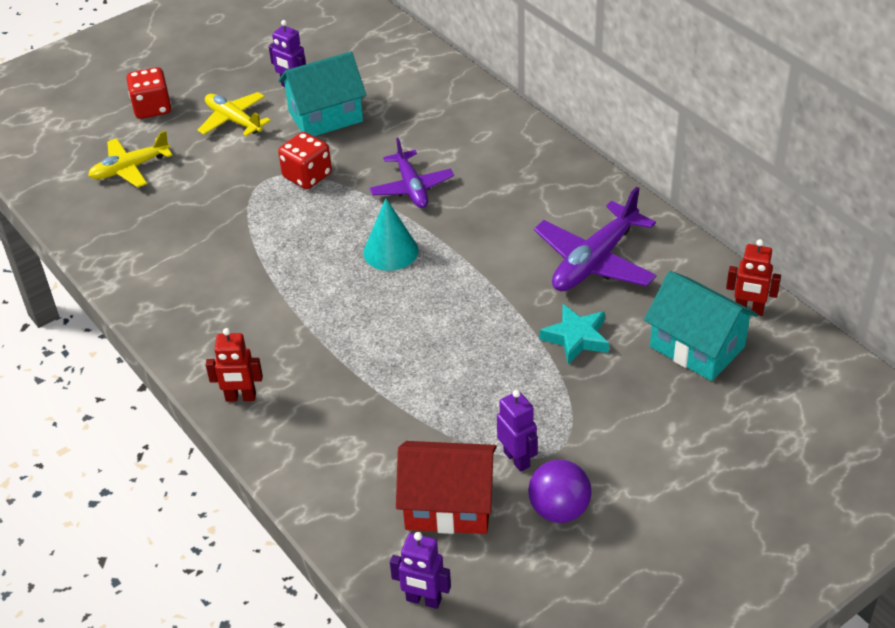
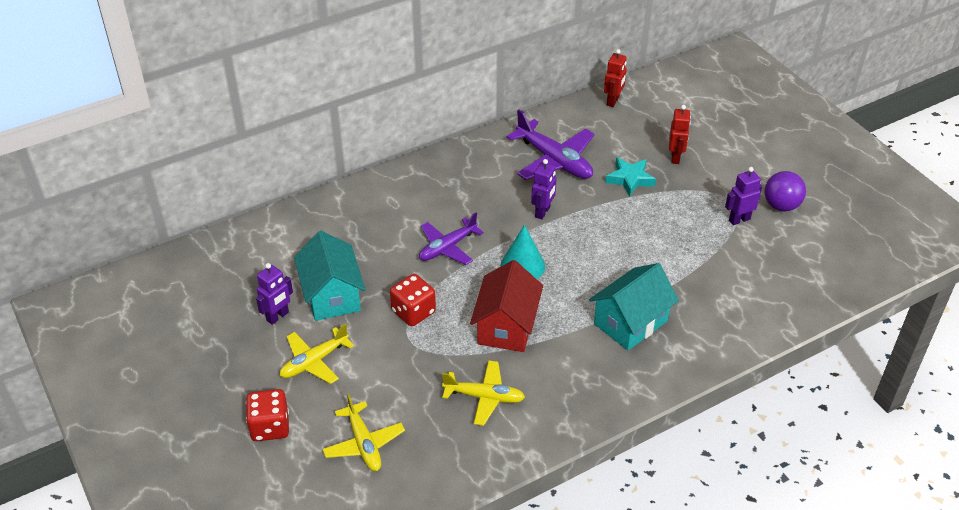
camera: 85 degrees left, 0 degrees up
(188, 242) = (484, 397): none -> yellow plane
(240, 397) = (675, 363): red robot -> red robot (675, 157)
(411, 187) = (447, 247): purple plane -> purple plane turned 150 degrees clockwise
(423, 600) = (857, 274): purple robot -> purple robot (543, 212)
(448, 505) = (779, 255): red house -> red house (506, 326)
(697, 347) = (644, 128): turquoise house -> turquoise house (630, 322)

